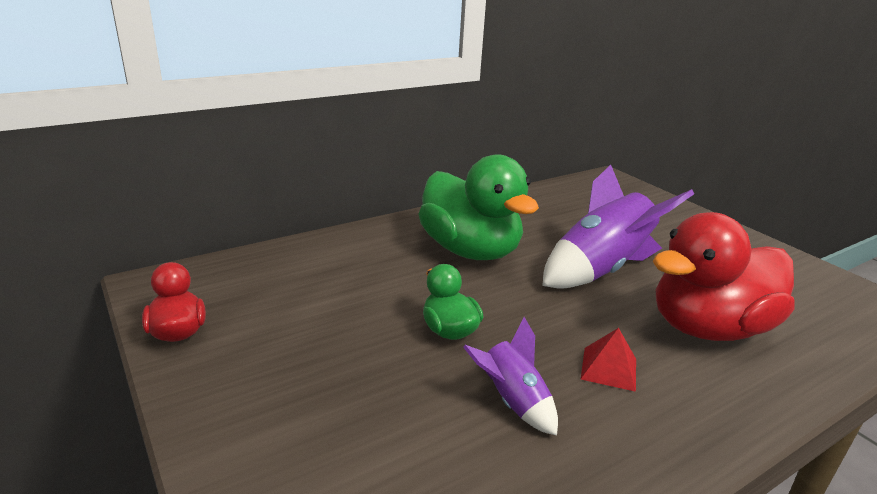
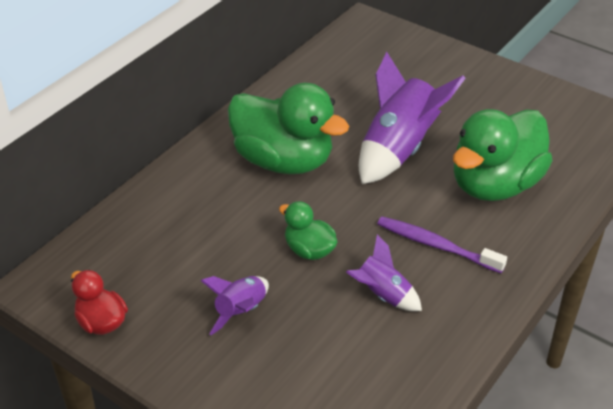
camera: 20 degrees left, 15 degrees up
(330, 367) = (241, 311): none -> purple rocket
(609, 368) = (436, 245): red pyramid -> purple toothbrush
(708, 328) = (495, 185): red duck -> green duck

